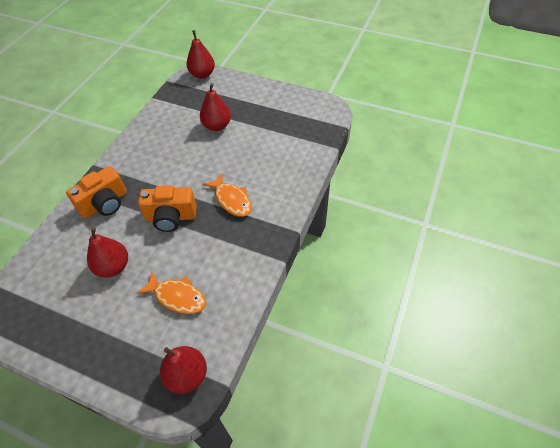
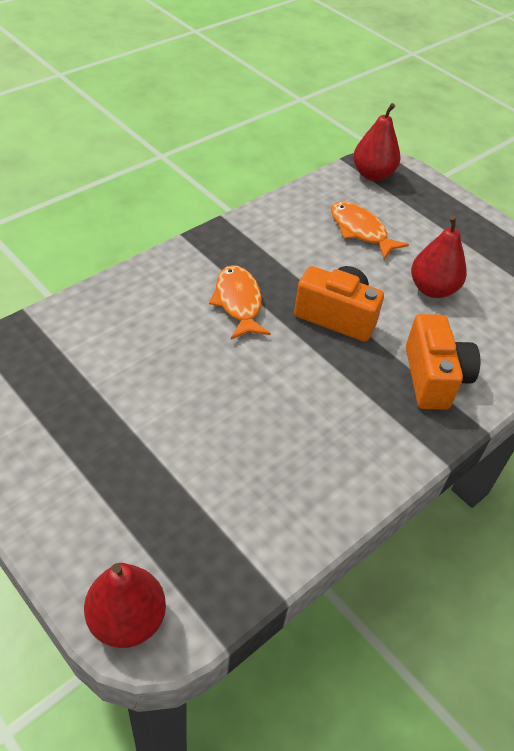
camera: 160 degrees left, 5 degrees down
(105, 204) = (434, 378): orange camera -> orange camera turned 105 degrees clockwise
(217, 126) = (184, 442): red pear -> none

